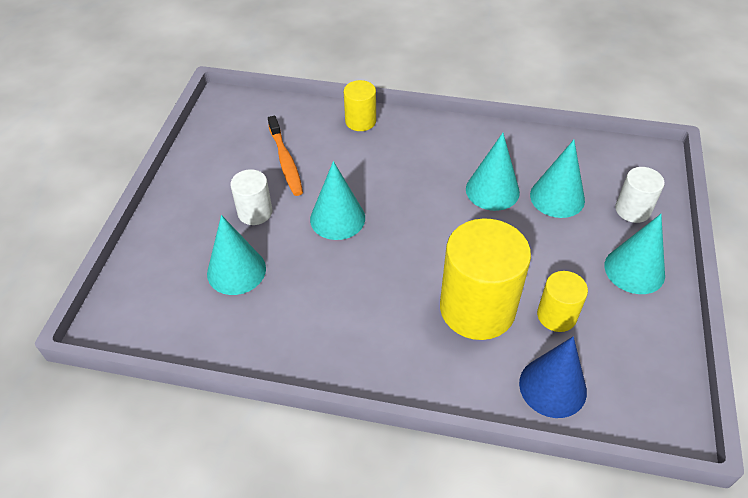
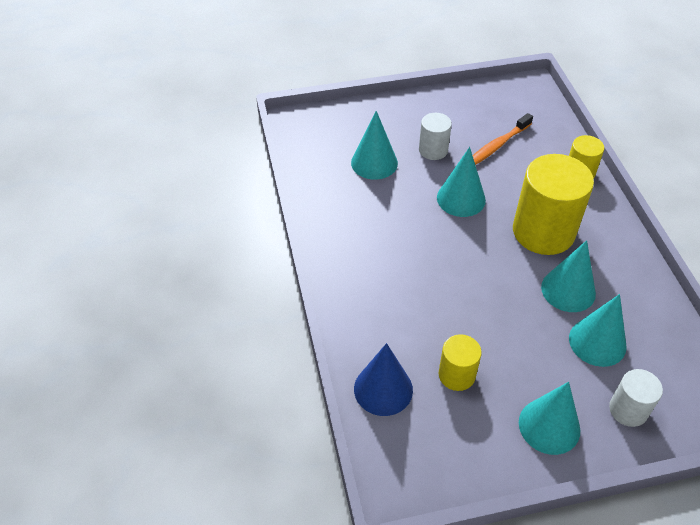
camera: 65 degrees right, 0 degrees up
(477, 308) = (429, 317): yellow cylinder -> yellow cylinder (543, 231)

